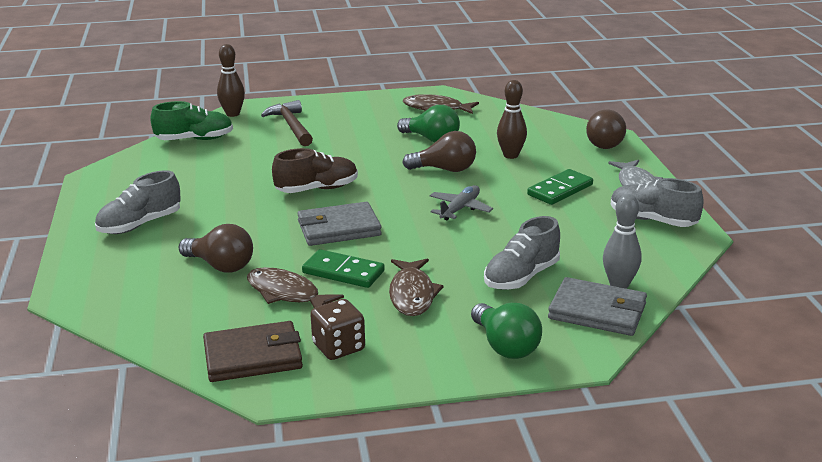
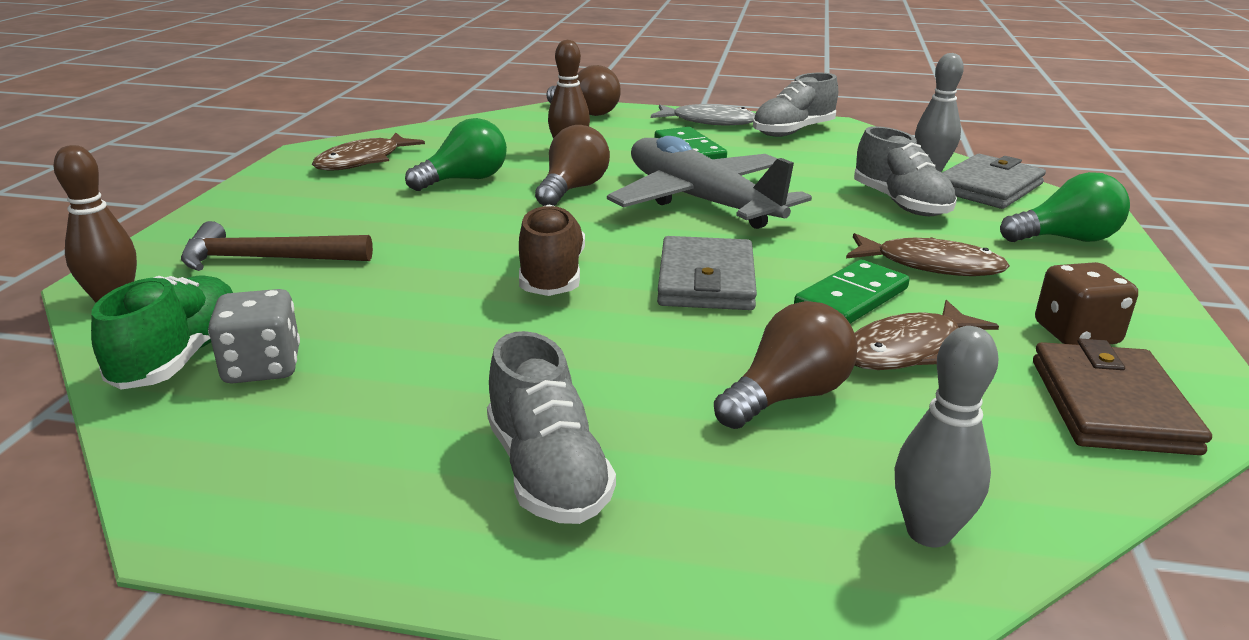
camera: 70 degrees left, 0 degrees up
(123, 308) = (928, 532): none -> grey bowling pin
(194, 155) = (262, 367): none -> grey dice
(460, 209) = (700, 201): grey plane -> grey plane, size x2.13

